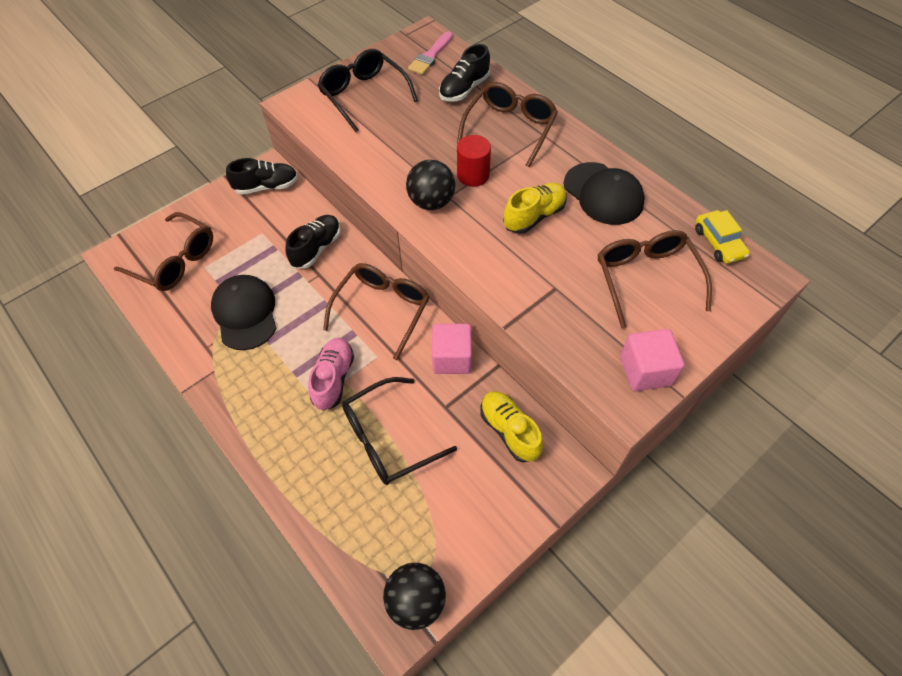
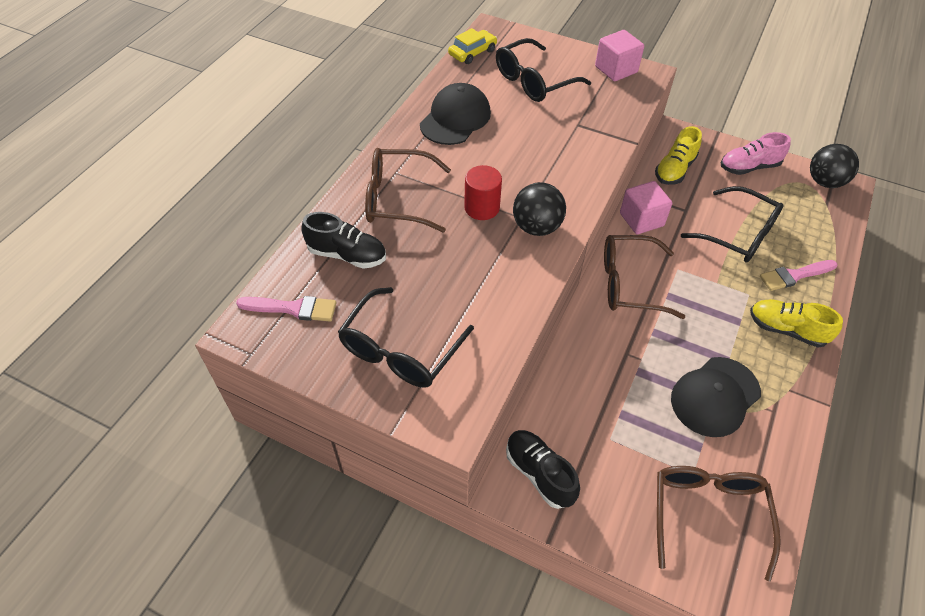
camera: 115 degrees left, 5 degrees down
(311, 458) = (794, 275): none -> pink brush
(316, 248) = (596, 371): black shoe -> none
(333, 379) = (721, 291): pink shoe -> pink shoe (749, 167)
(534, 216) = (509, 153): yellow shoe -> yellow shoe (786, 330)
(646, 279) = (534, 81): brown glasses -> black glasses

